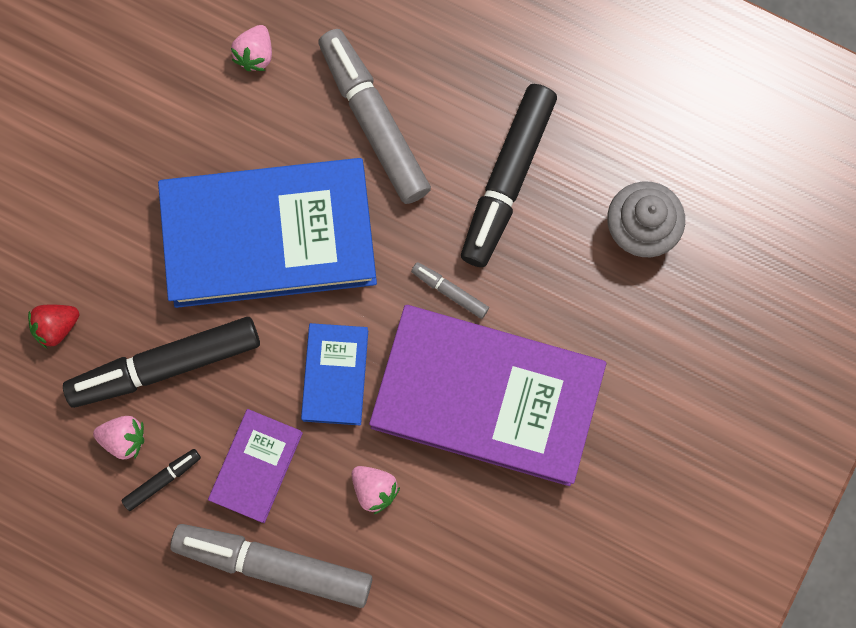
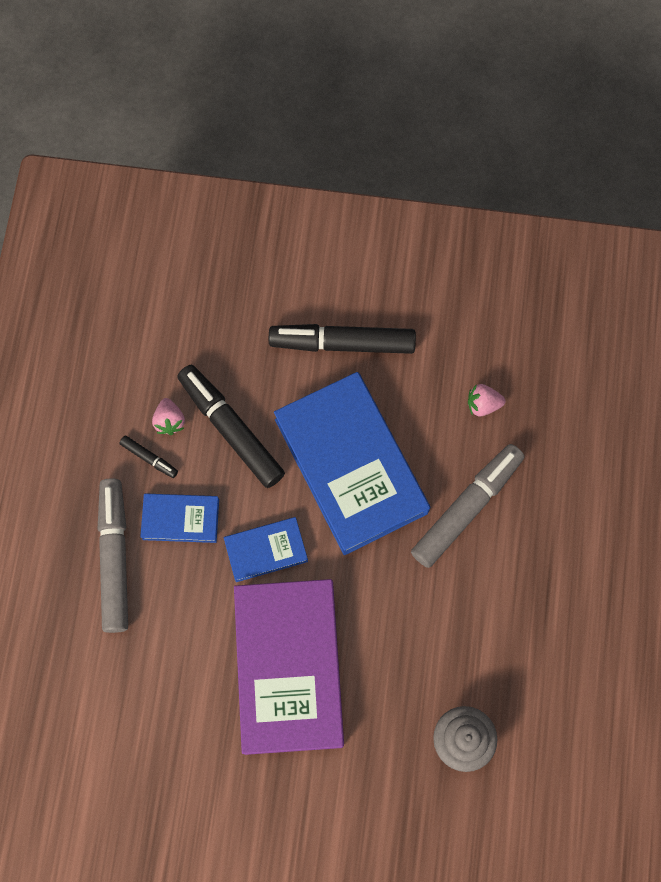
camera: 70 degrees right, 5 degrees down
(57, 326) = (232, 345): red strawberry -> none
(256, 466) = (181, 519): purple book -> blue book
(374, 489) = (192, 609): pink strawberry -> none
(450, 291) = (358, 611): grey marker -> none
(507, 179) = (461, 623): black marker -> black marker (342, 343)

